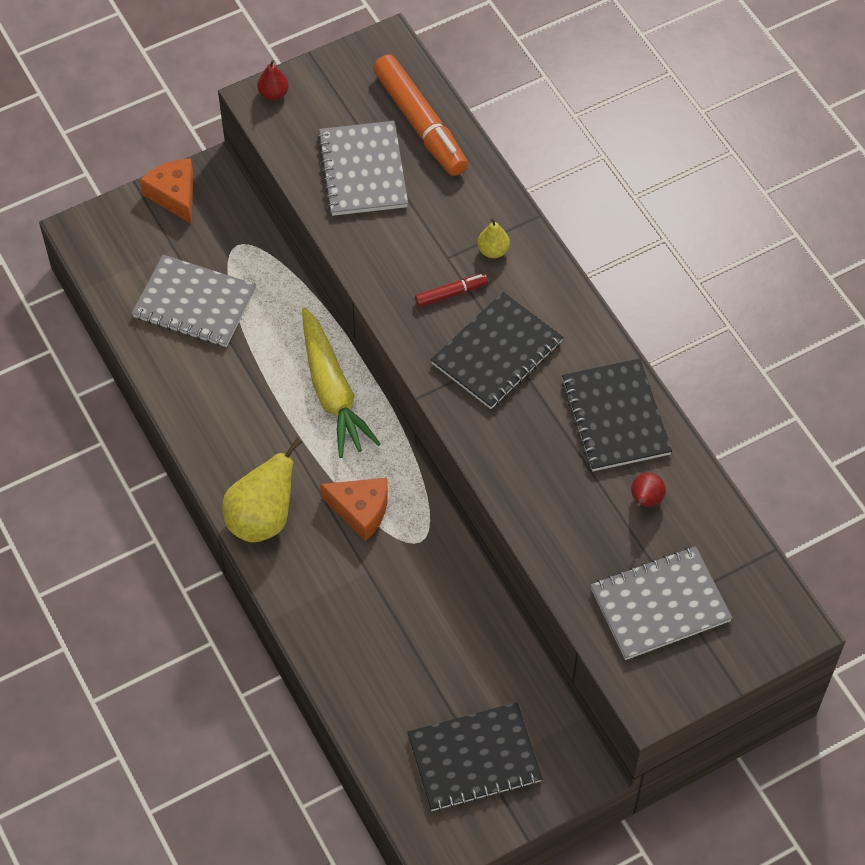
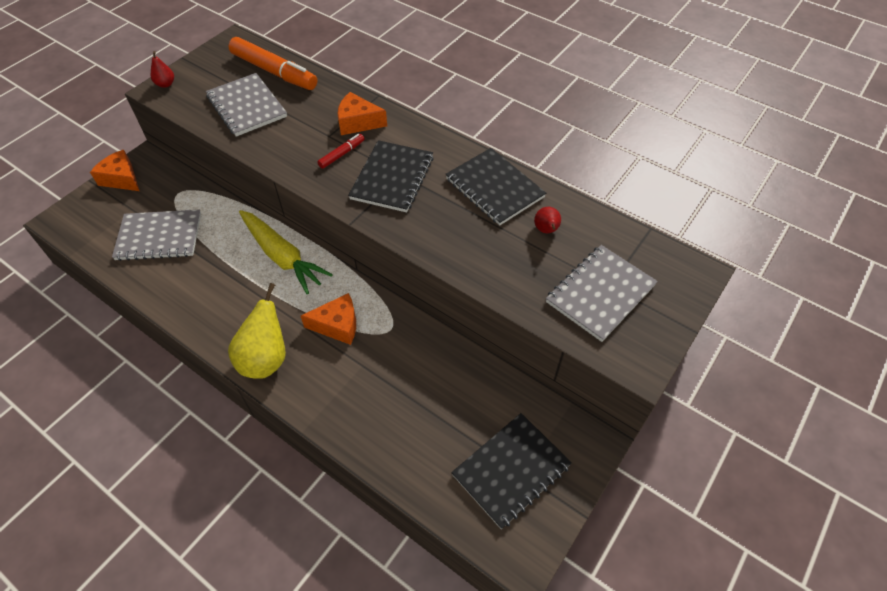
camera: 25 degrees left, 5 degrees down
(493, 250) = (358, 122): yellow pear -> orange cheese

